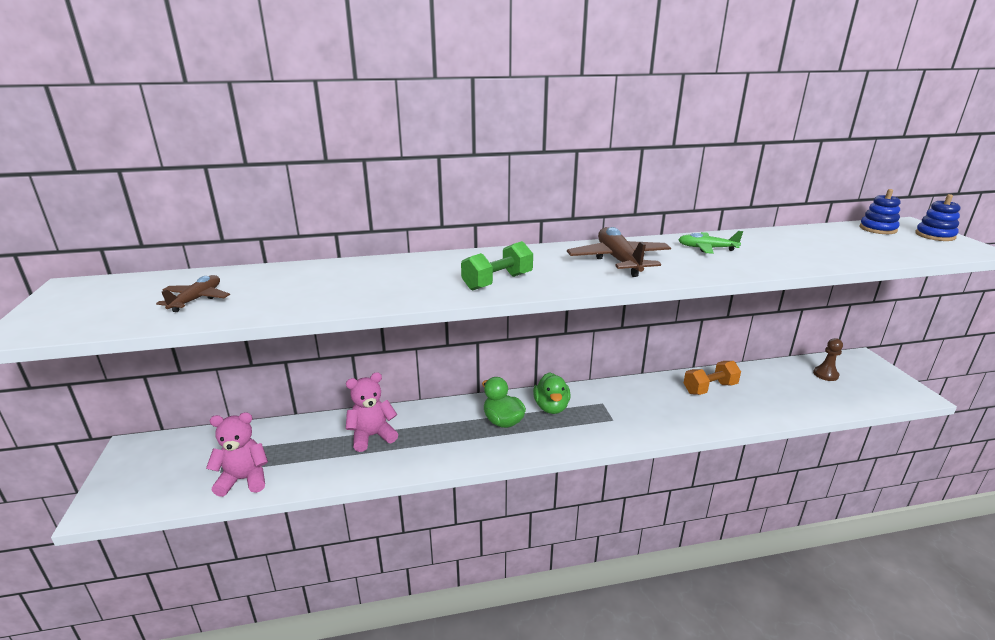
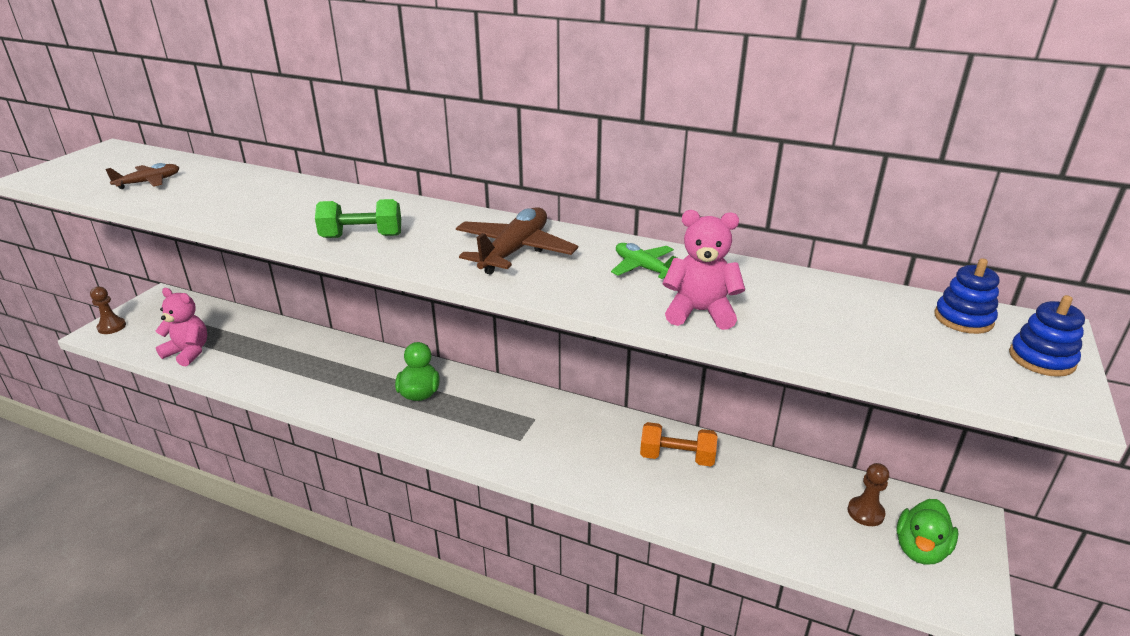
camera: 35 degrees right, 5 degrees up
(111, 495) = (112, 327): none -> brown pawn
(372, 436) = (306, 358): pink teddy bear -> pink teddy bear (700, 312)
(551, 407) = (480, 400): green duck -> green duck (920, 549)

